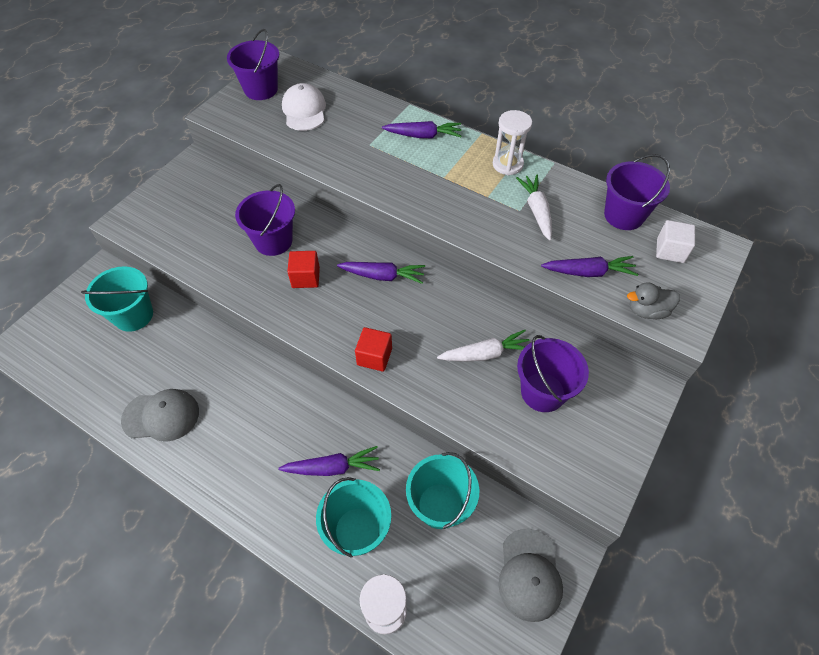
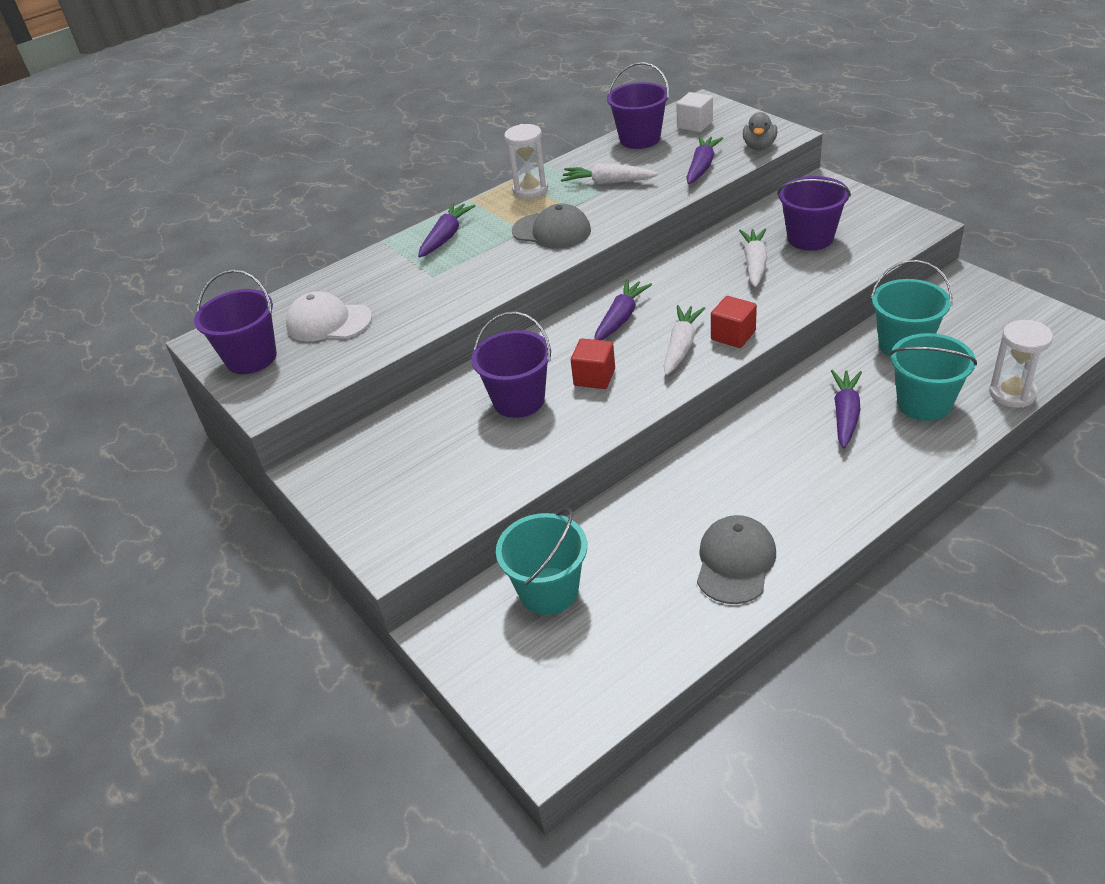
camera: 65 degrees left, 15 degrees down
(353, 324) = (681, 346): none -> white carrot
(529, 574) = (981, 302): grey cap -> grey cap (552, 231)

